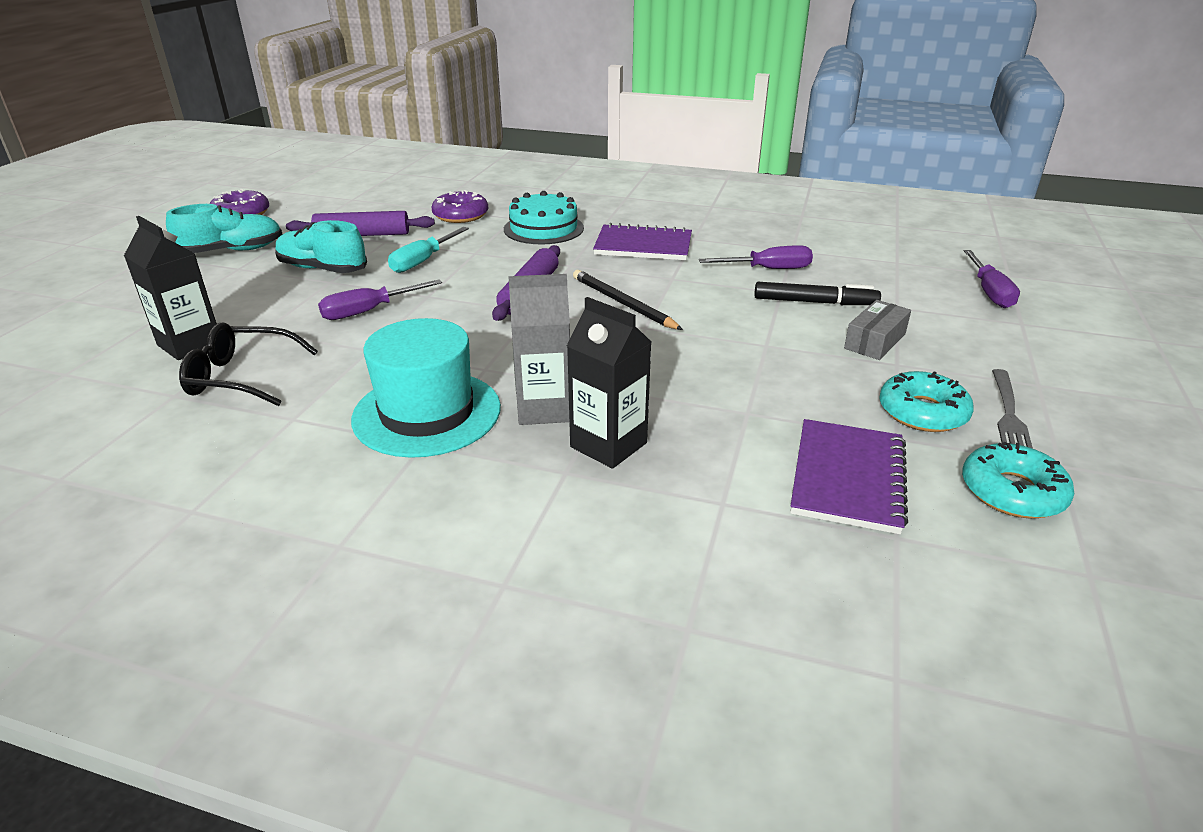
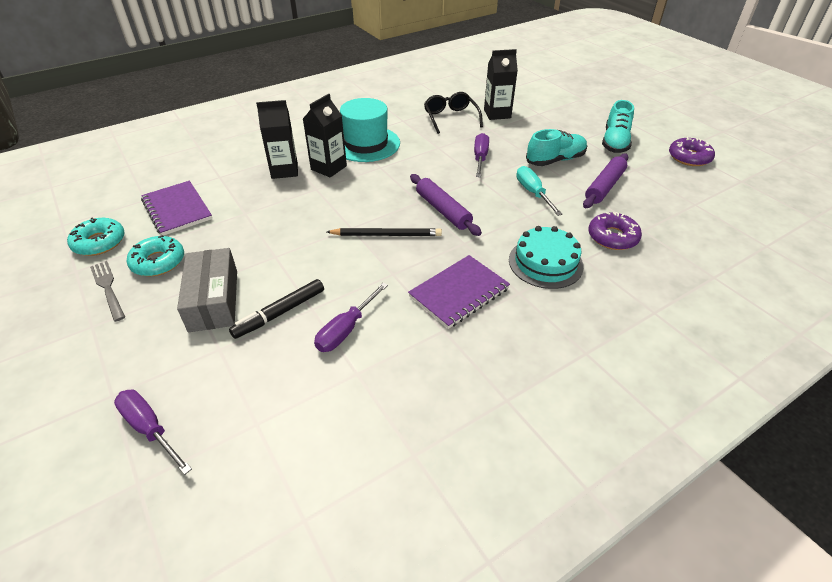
camera: 130 degrees right, 10 degrees up
(241, 377) = (450, 118): black glasses -> black glasses turned 60 degrees counterclockwise
(544, 409) = (328, 168): grey carton -> black carton
(875, 341) = (214, 300): grey box -> grey box, size x1.57

